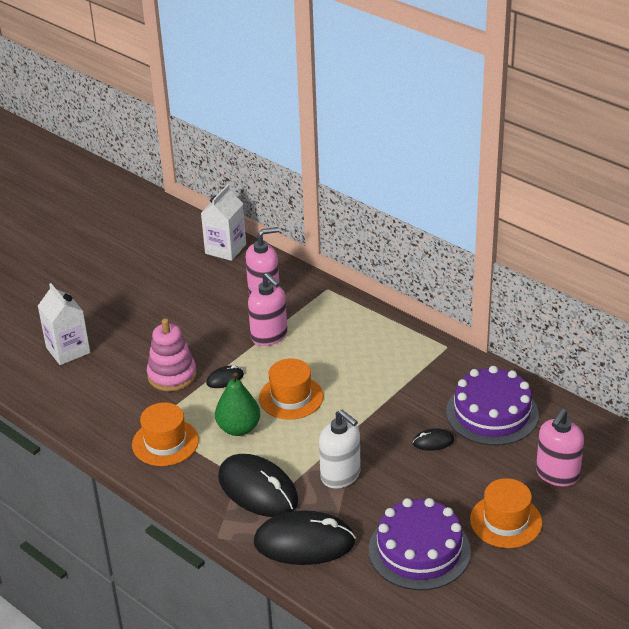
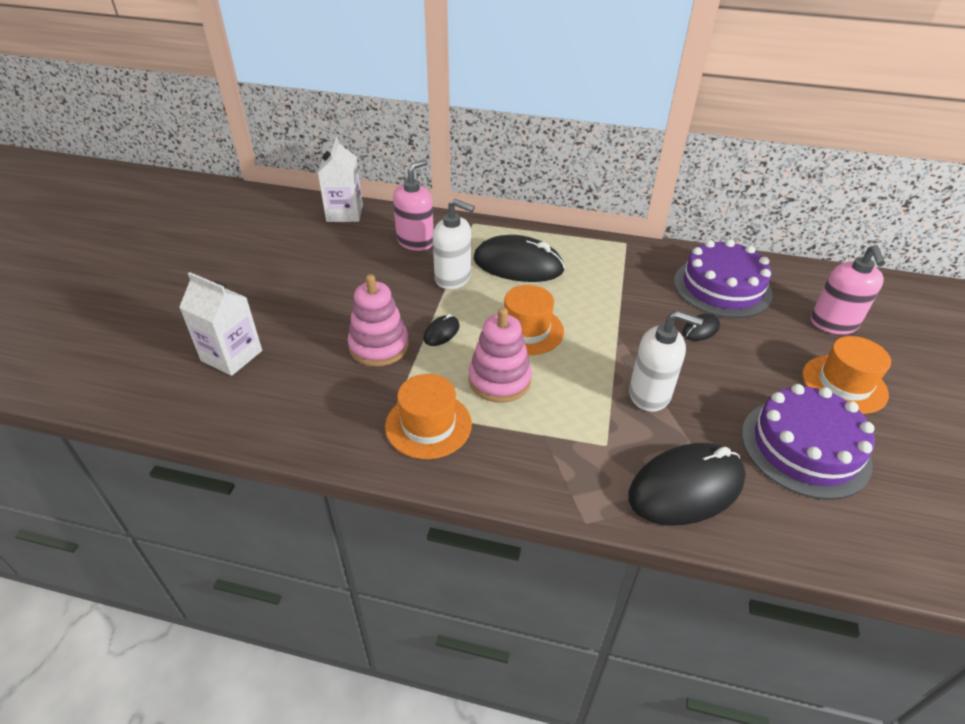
camera: 30 degrees left, 5 degrees up
(238, 428) = (499, 380): green pear -> pink stacking toy
(258, 489) = (579, 442): black mouse -> black mouse (518, 264)
(269, 336) = (453, 278): pink soap dispenser -> white soap dispenser

